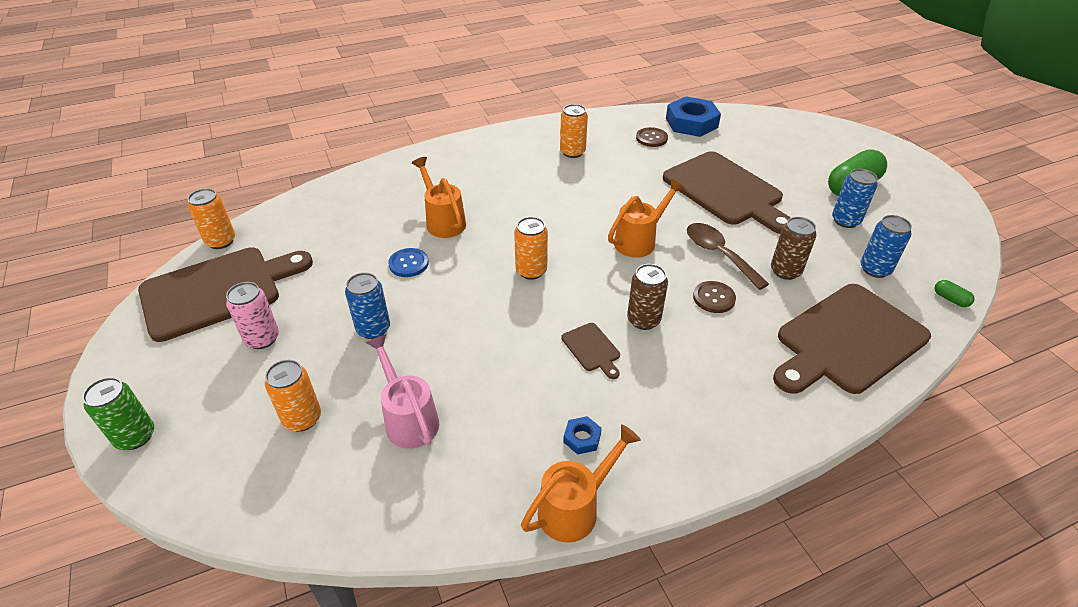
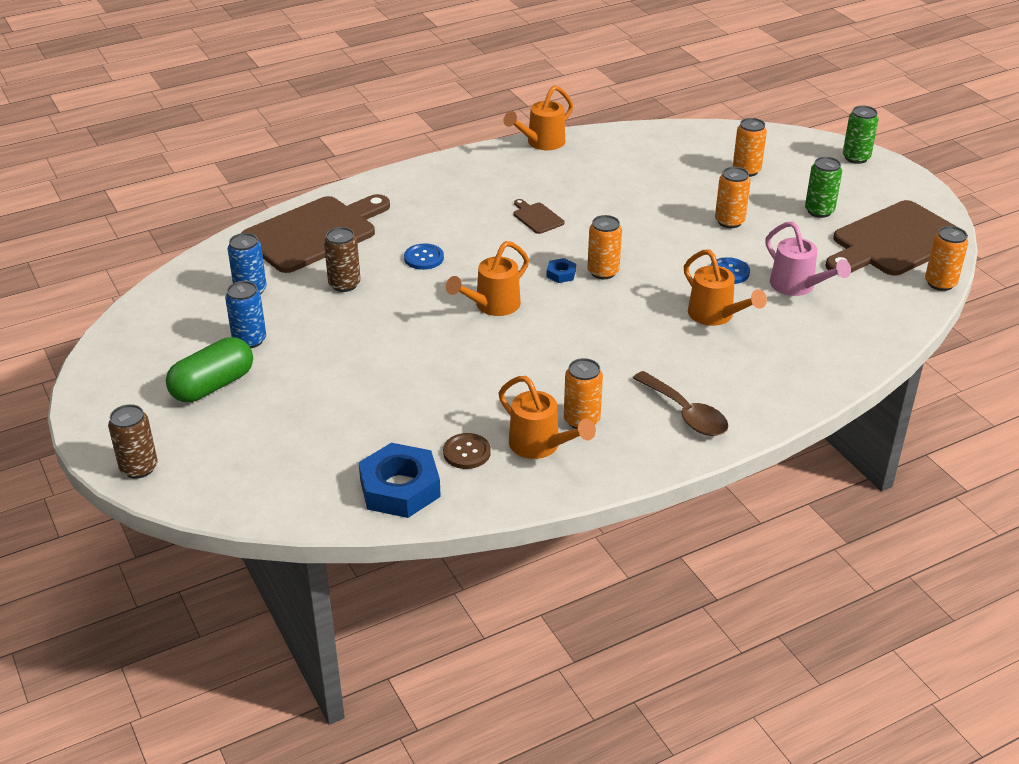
camera: 175 degrees right, 5 degrees down
(262, 338) = (819, 211): pink can -> green can
(373, 329) = (729, 221): blue can -> orange can
(408, 419) = (669, 174): pink watering can -> pink watering can (797, 286)
(582, 438) = (540, 170): blue nut -> blue nut (561, 274)
(602, 139) = (540, 446): none -> orange watering can
(643, 320) = (492, 238): brown can -> brown can (139, 468)
(714, 298) = (424, 258): brown button -> blue button
(718, 254) = (408, 297): brown spoon -> brown spoon (686, 413)
(725, 191) = (380, 371): brown cutting board -> none
(950, 299) = (195, 268): green capsule -> none

